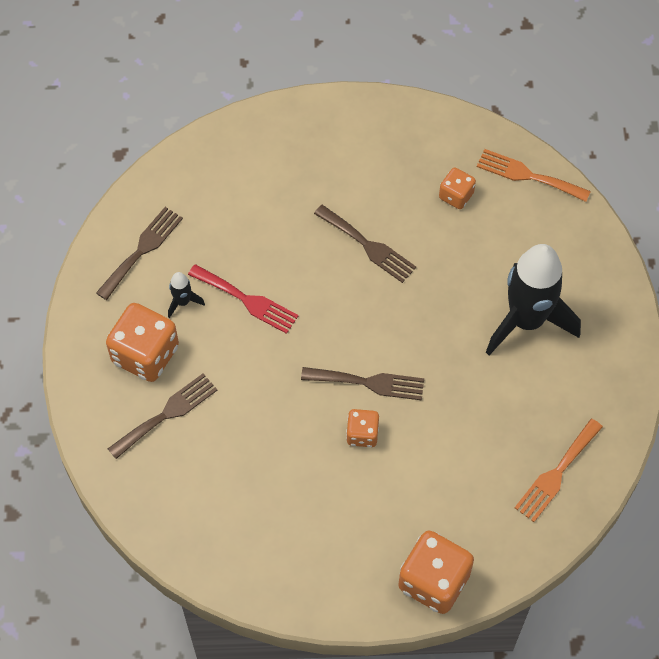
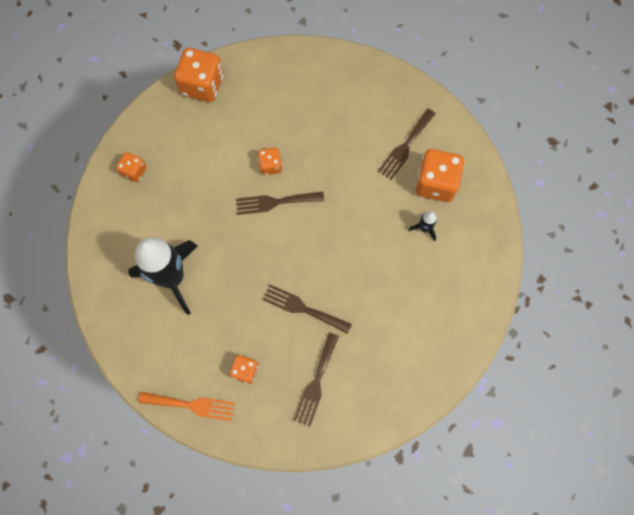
camera: 165 degrees right, 10 degrees up
(142, 250) = (469, 261): brown fork -> brown fork (316, 383)
(247, 300) = (379, 241): red fork -> none
(556, 473) = (134, 171): orange fork -> orange dice

